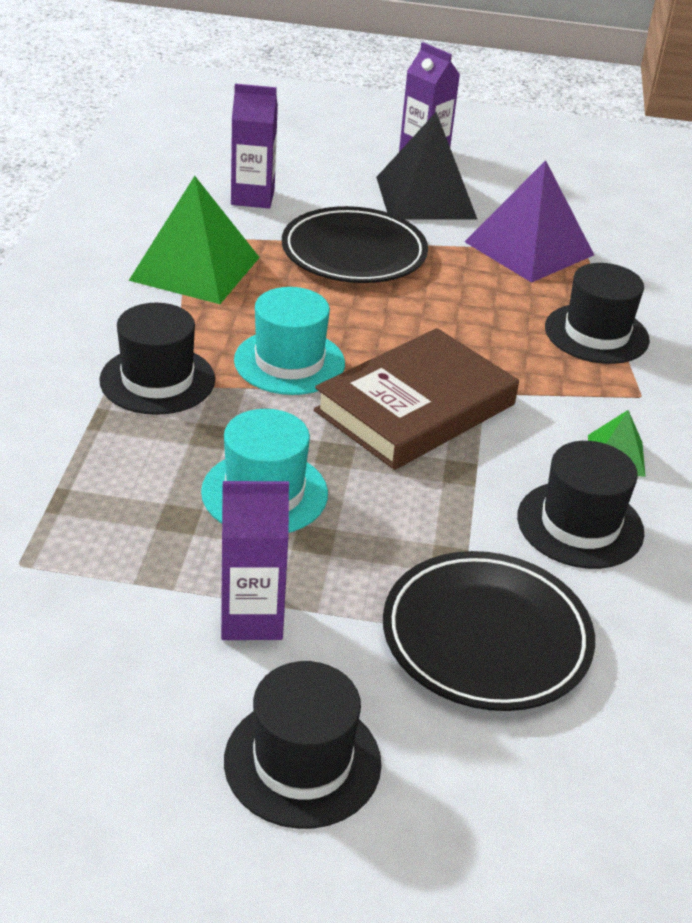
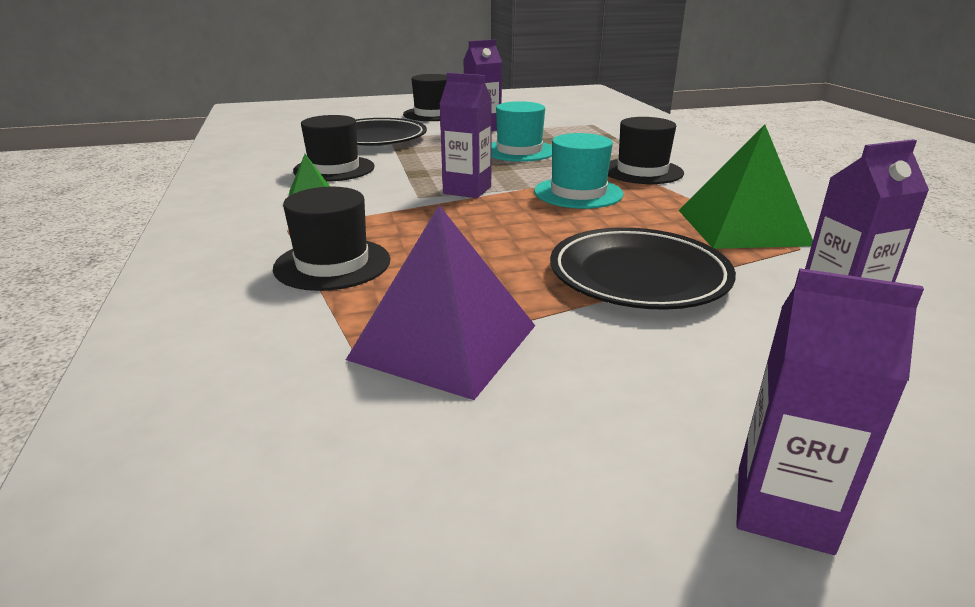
camera: 160 degrees right, 10 degrees down
(415, 408) = (467, 190): brown book -> purple carton
(425, 197) = (653, 384): black pyramid -> none

